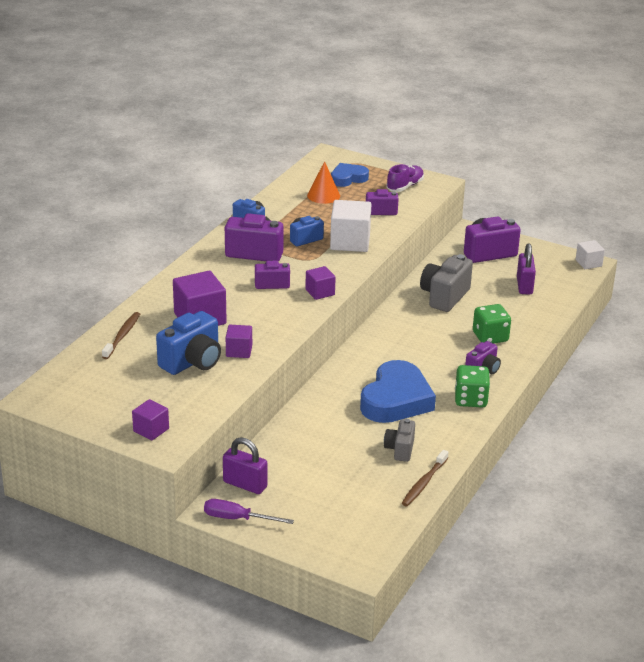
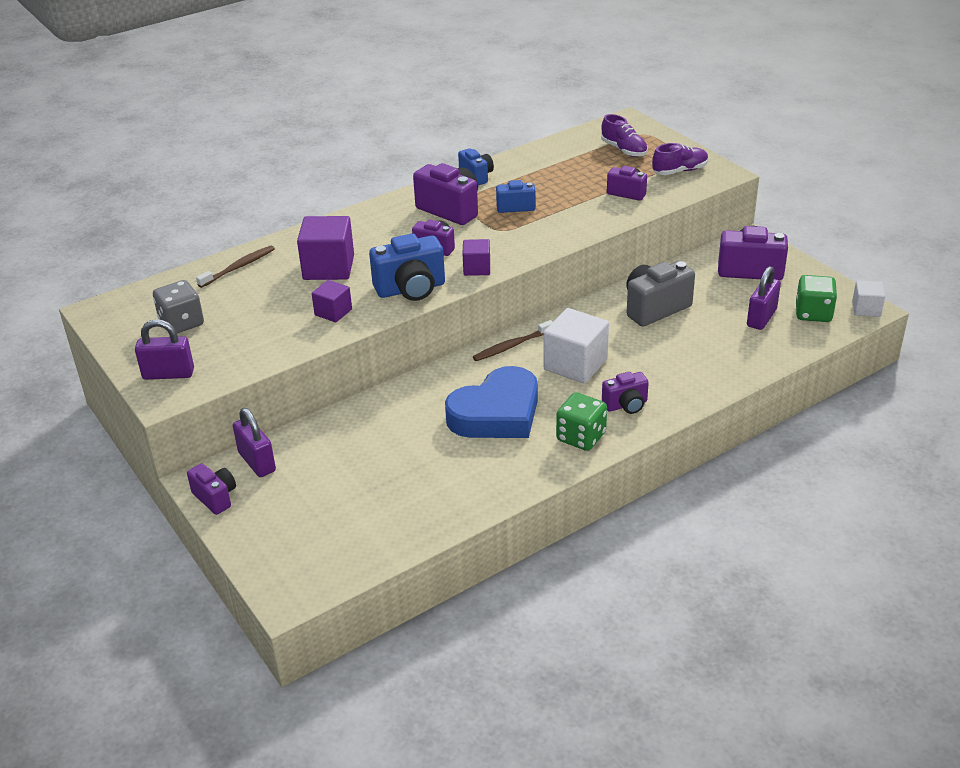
camera: 30 degrees right, 5 degrees up
(120, 390) = (181, 323): none -> grey dice
(151, 430) = (168, 374): purple cube -> purple padlock
(192, 362) = (277, 312): blue camera -> blue camera (411, 289)
(237, 518) = (215, 497): purple screwdriver -> purple camera
(323, 195) = (580, 163): orange cone -> none
(348, 178) = (624, 150): blue heart -> purple shoe
(350, 242) = (561, 220): white cube -> white cube (575, 364)
(400, 449) = (450, 473): grey camera -> none
(424, 483) = (442, 521): brown toothbrush -> brown toothbrush (512, 346)
(490, 337) = (668, 369): green dice -> green dice (813, 313)

